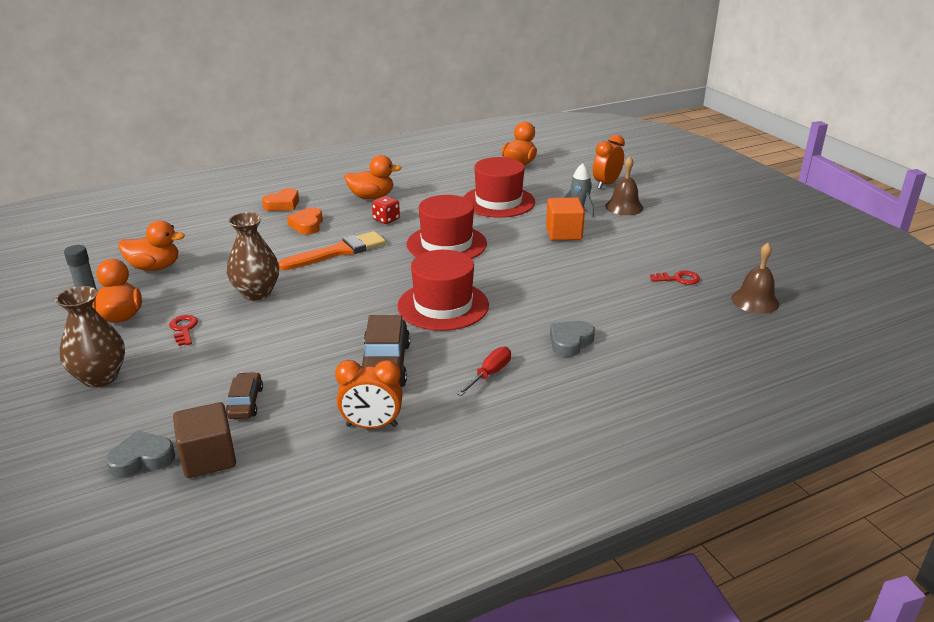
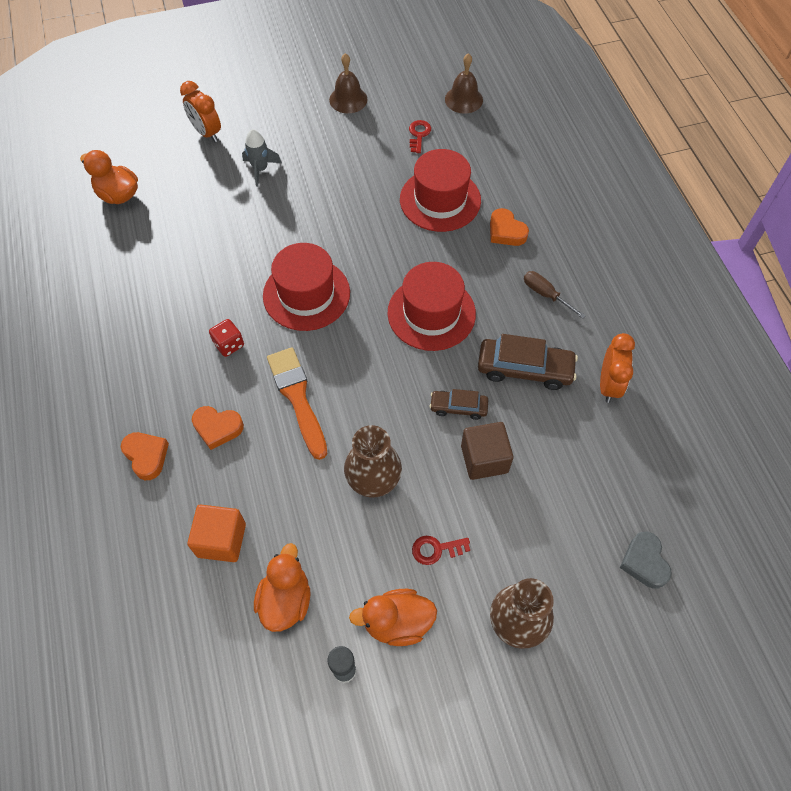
camera: 80 degrees left, 30 degrees up
(208, 458) = (644, 507): brown cube -> brown cube (484, 459)
(245, 402) = (570, 482): brown car -> brown car (458, 407)
(371, 197) = (159, 355): orange duck -> none
(490, 374) = (545, 294): red screwdriver -> brown screwdriver
(498, 202) = (217, 233): red hat -> red hat (440, 200)
(563, 233) = (310, 193): orange cube -> orange cube (221, 540)
(570, 342) = (506, 231): grey heart -> orange heart
(624, 207) = (266, 133): brown bell -> brown bell (348, 99)

